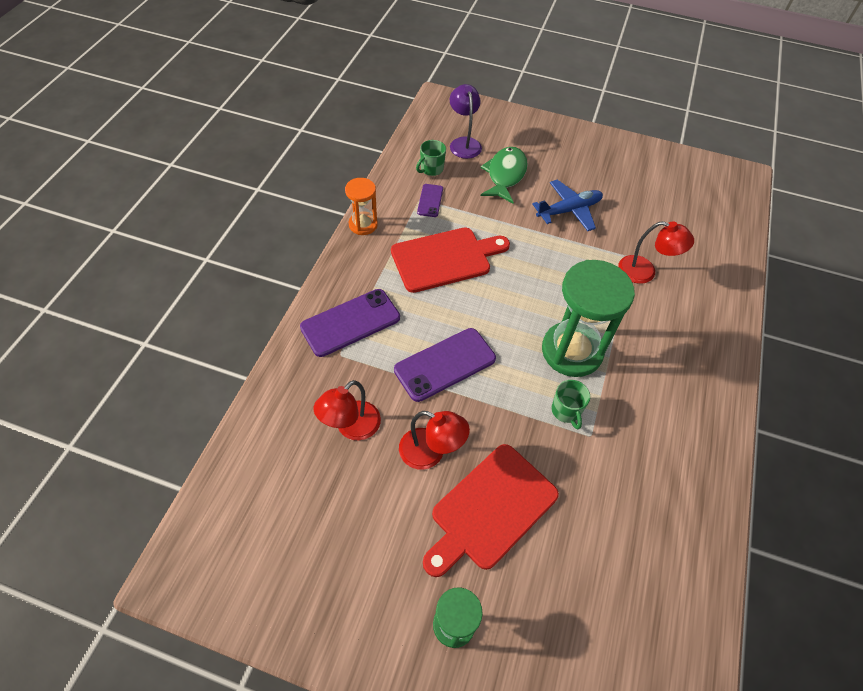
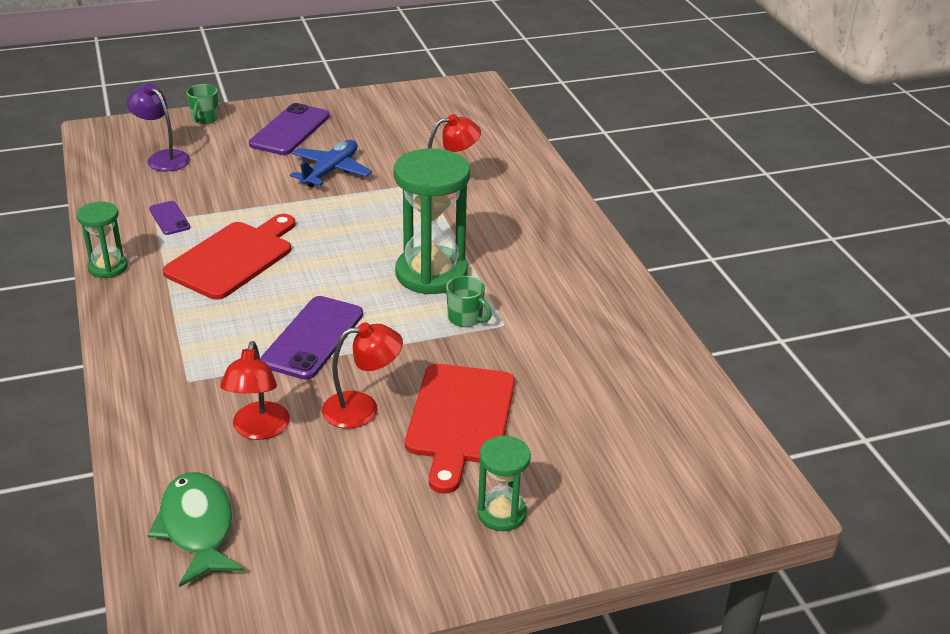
camera: 35 degrees left, 20 degrees down
(350, 322) = (174, 351): purple phone -> purple phone (290, 130)
(363, 225) = (108, 267): orange hourglass -> green hourglass
(431, 169) = (145, 192): green mug -> green mug (204, 119)
(505, 175) = (236, 168): green fish -> green fish (197, 528)

